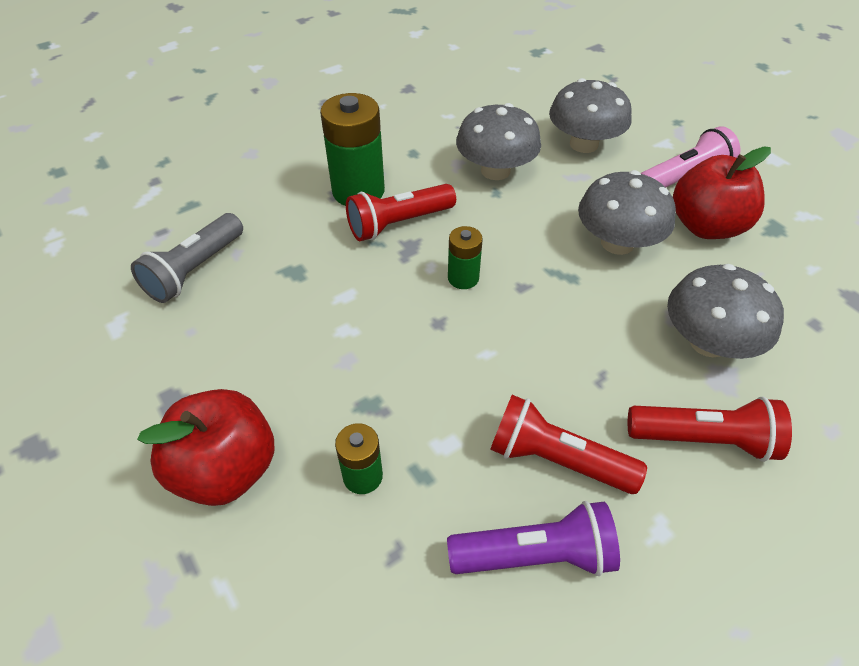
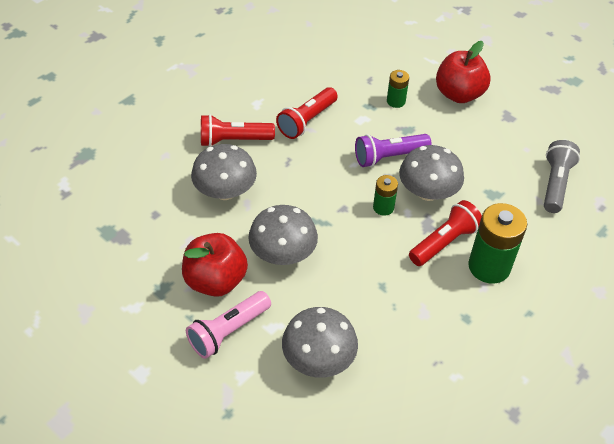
camera: 165 degrees right, 0 degrees up
(495, 170) = (389, 309): grey mushroom -> grey mushroom (428, 192)
(535, 554) = (311, 87): purple flashlight -> purple flashlight (389, 157)
(556, 460) = (307, 121): red flashlight -> red flashlight turned 120 degrees clockwise

